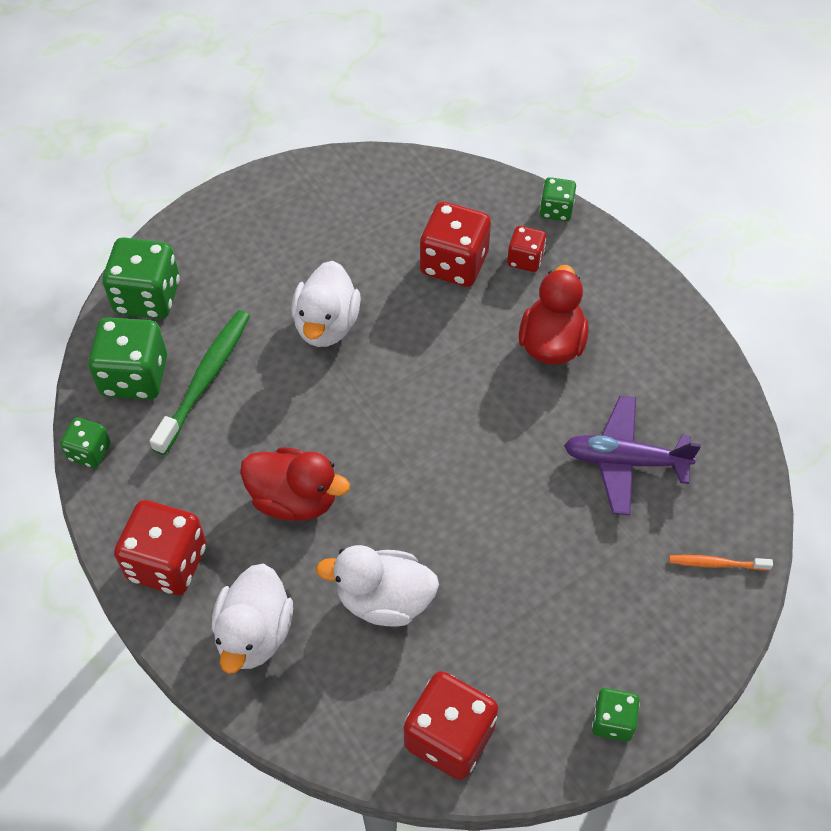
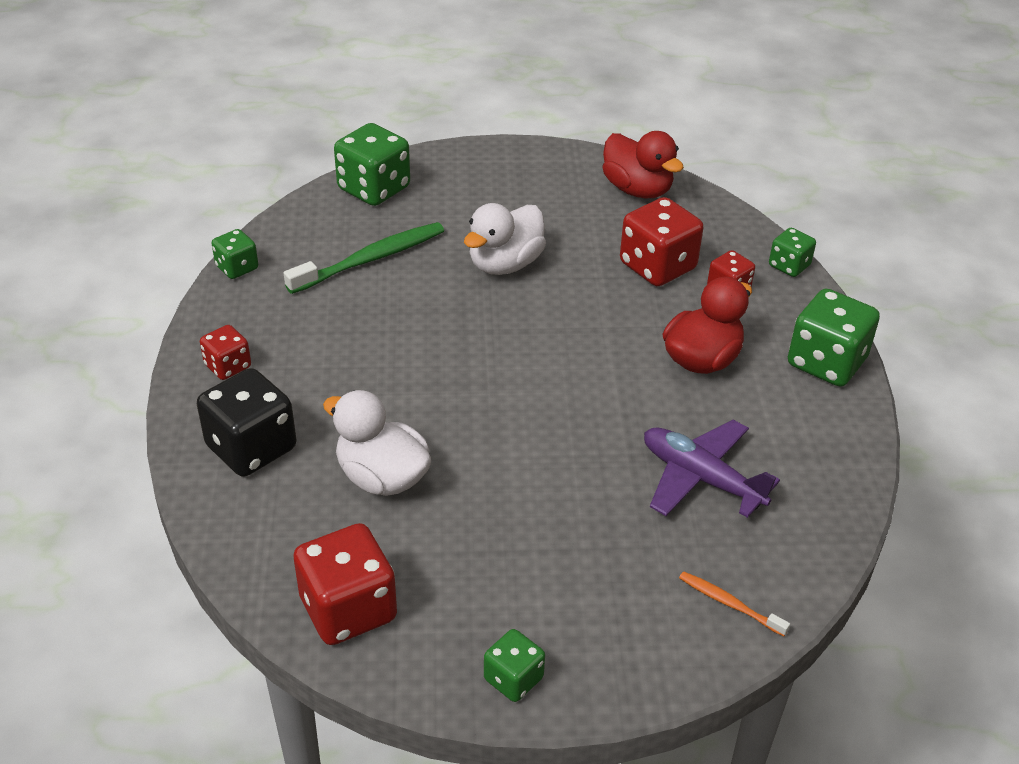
camera: 30 degrees right, 15 degrees down
(134, 376) = (317, 234): green dice -> green dice (826, 362)
(167, 562) = (228, 366): red dice -> red dice, size x0.56
(254, 633) = (251, 448): white duck -> black dice
(294, 499) = (370, 370): red duck -> red duck (637, 189)

